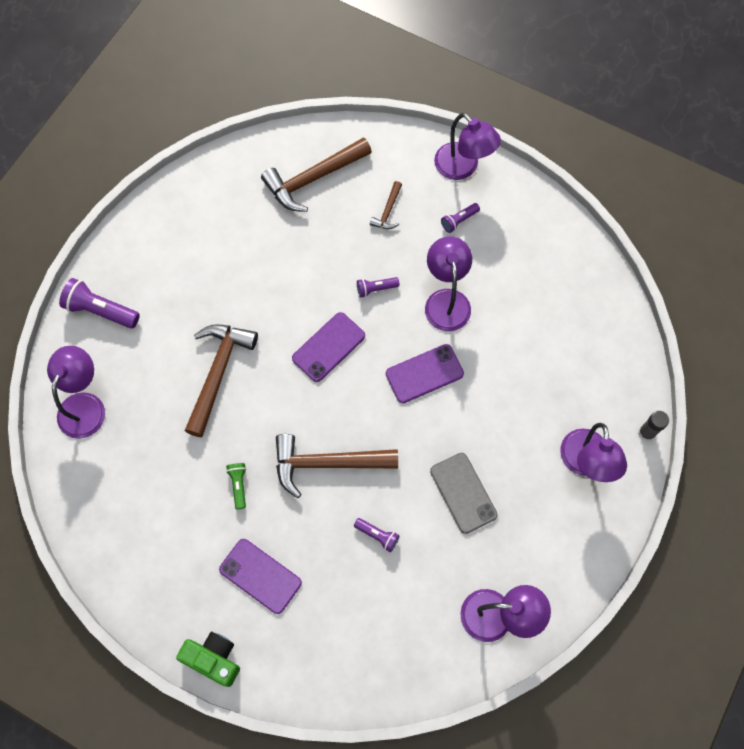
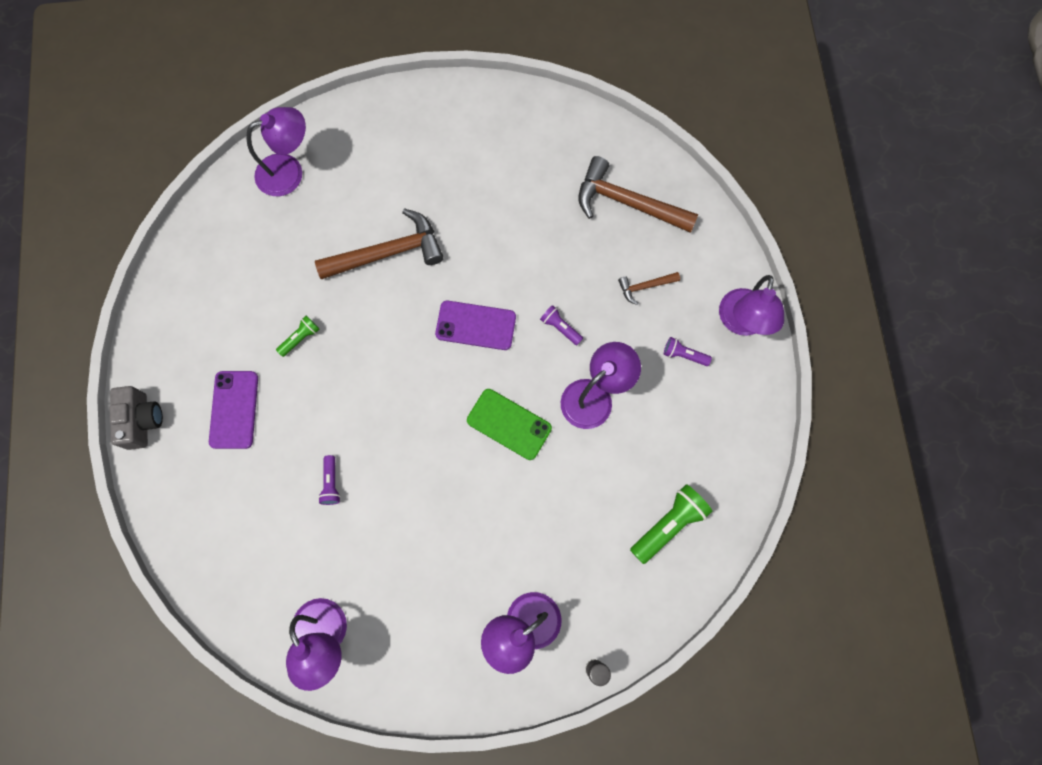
camera: 55 degrees right, 5 degrees up
(101, 310) = (378, 124): purple flashlight -> none
(214, 659) = (142, 421): green camera -> grey camera
(327, 463) = (368, 397): brown hammer -> none
(424, 373) = (509, 424): purple phone -> green phone
(463, 493) = (419, 533): grey phone -> none
(576, 314) = (668, 524): none -> green flashlight

